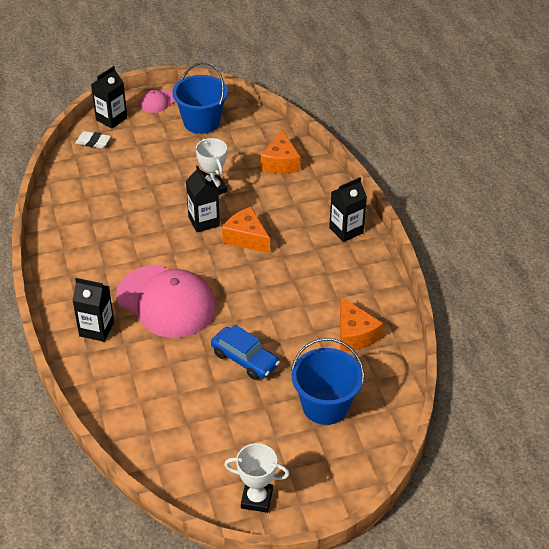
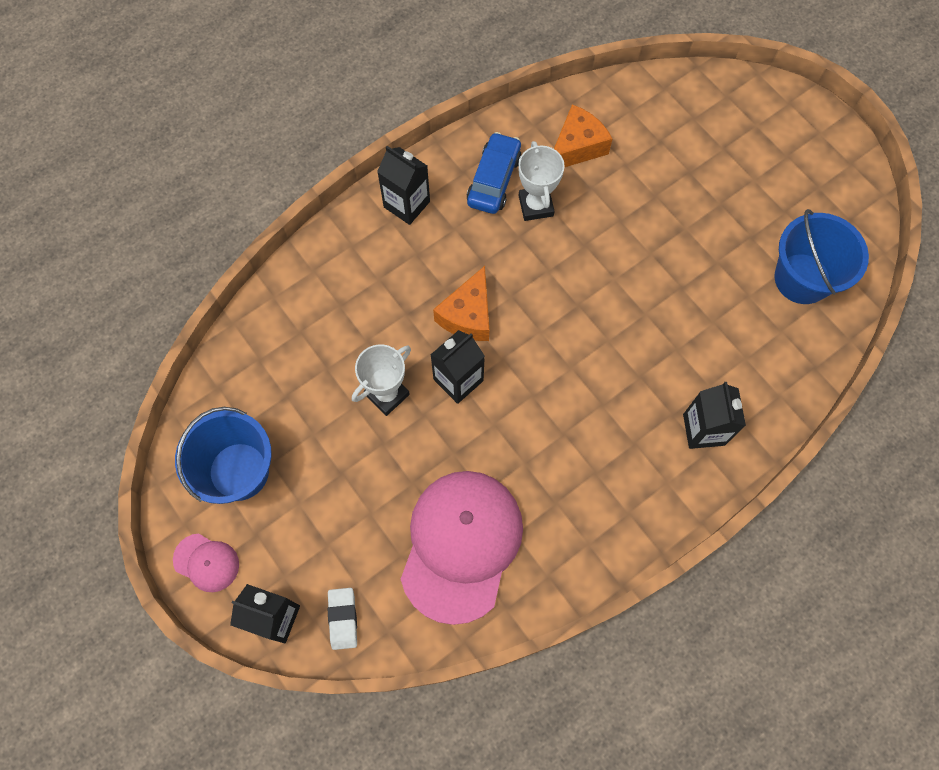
camera: 110 degrees left, 25 degrees up
(166, 302) = (621, 366): pink cap -> pink cap (461, 545)
(245, 359) = (667, 245): blue car -> blue car (494, 180)
(257, 499) = (836, 171): white trophy -> white trophy (535, 206)
(280, 162) = (298, 325): orange cheese -> none
(325, 406) = (690, 146): blue bucket -> blue bucket (802, 278)

